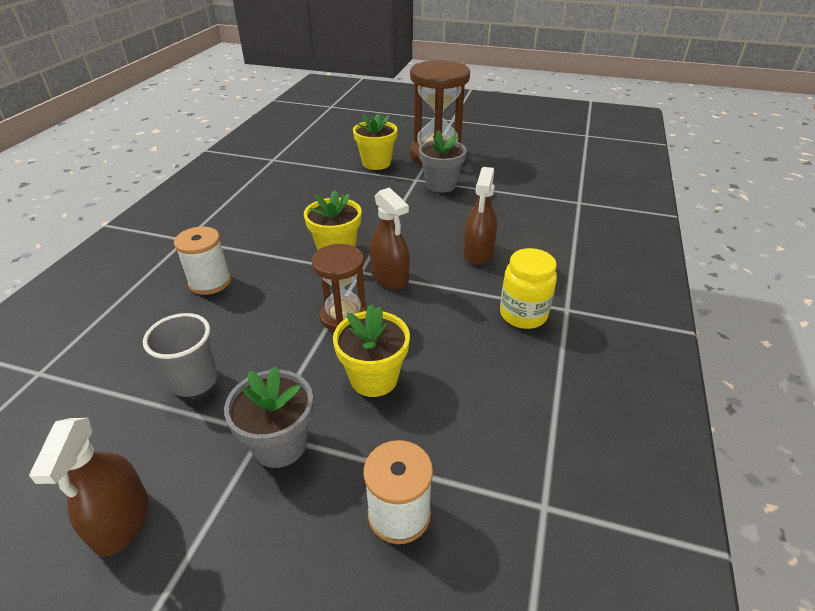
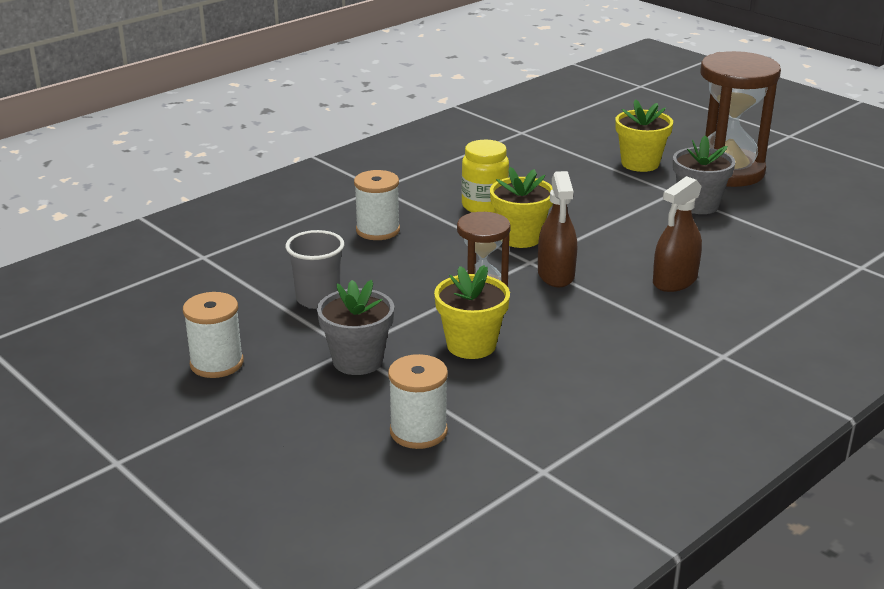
camera: 30 degrees right, 10 degrees down
(121, 520) = (216, 363): brown spray bottle -> white spool
(523, 314) = (668, 345): yellow jar -> yellow jar (484, 206)

